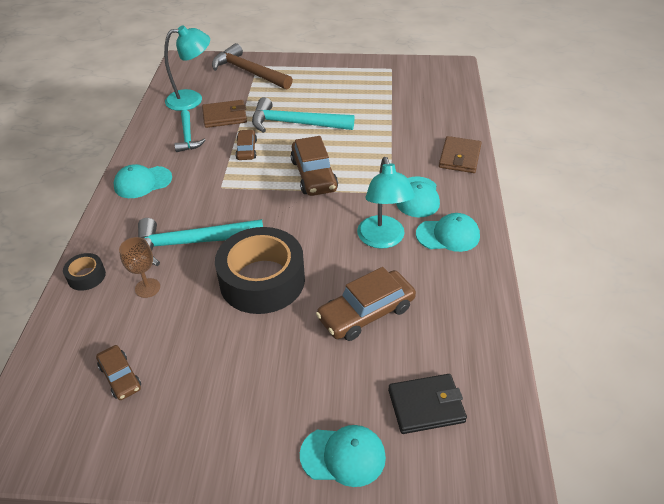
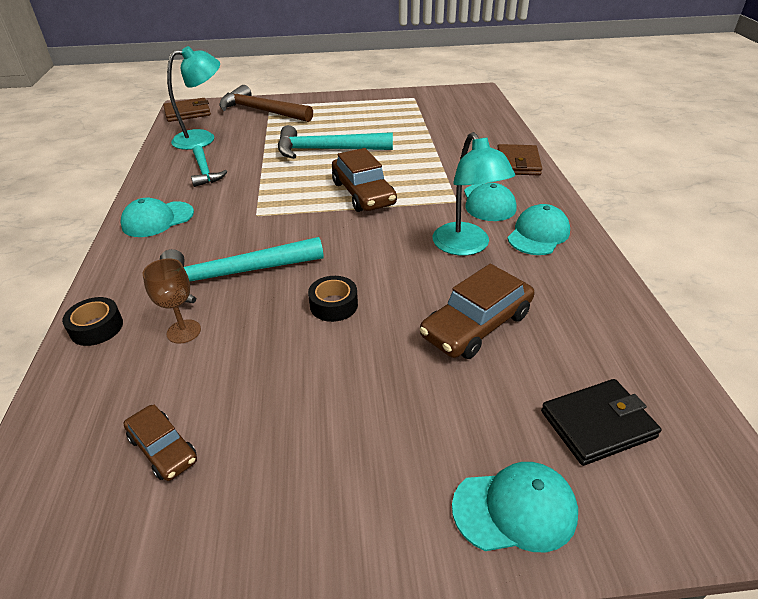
camera: 10 degrees left, 5 degrees down
(225, 116) = (244, 150): brown wallet -> brown wallet (187, 113)
(246, 149) = (277, 177): brown car -> none
(262, 280) = (334, 305): black tape -> black tape, size x0.44
(448, 235) = (538, 234): turquoise cap -> turquoise cap turned 45 degrees counterclockwise

